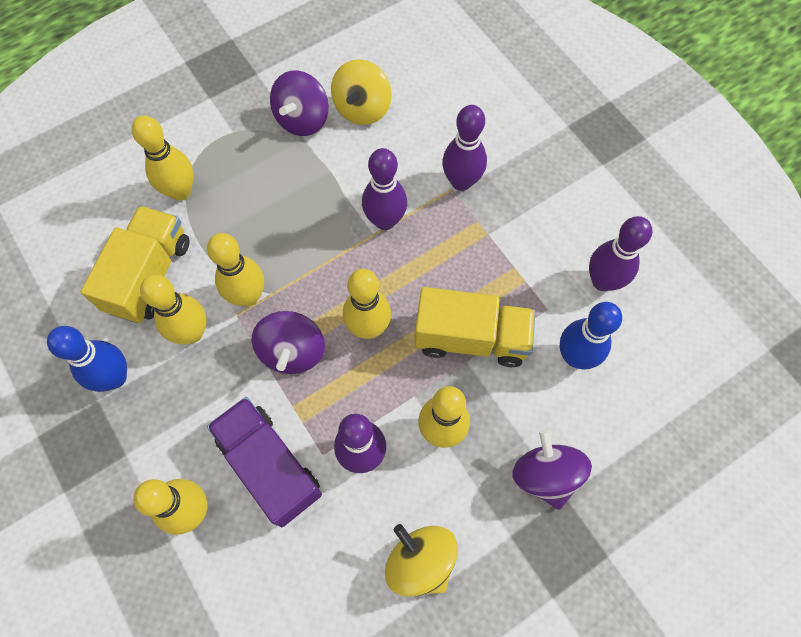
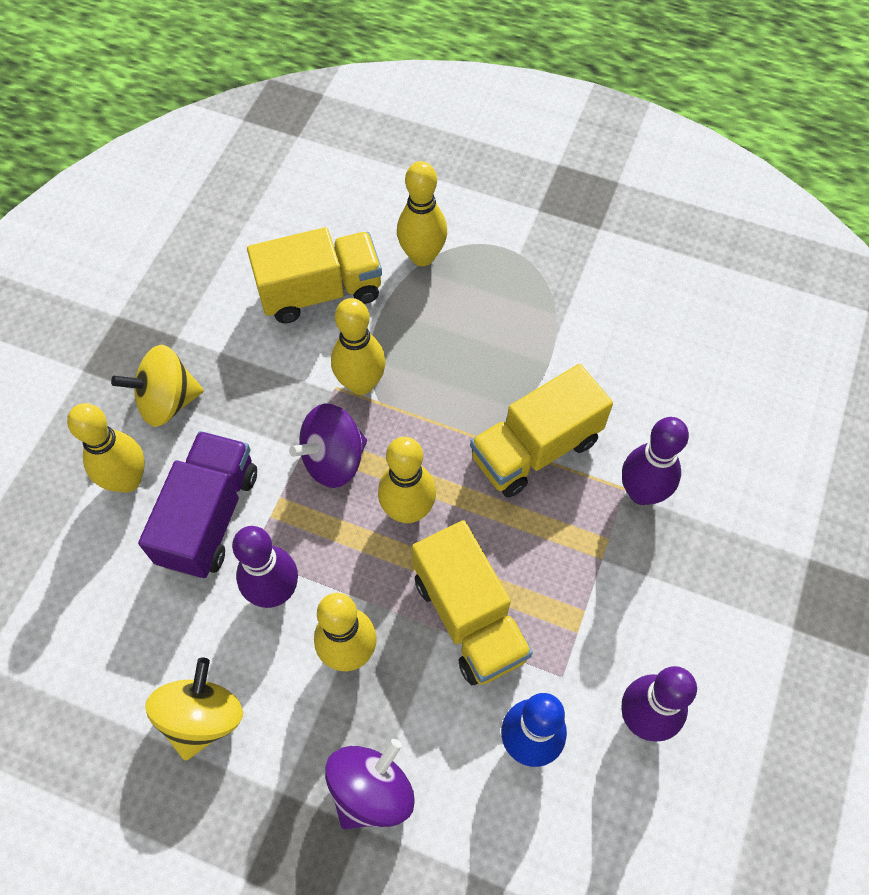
camera: 55 degrees right, 5 degrees down
(115, 377) = (207, 334): blue bowling pin -> none
(192, 332) = (291, 364): yellow bowling pin -> none
(302, 119) = (584, 301): purple spinning top -> none
(362, 109) = (644, 344): yellow spinning top -> yellow spinning top (167, 401)
(385, 220) = (535, 449): purple bowling pin -> yellow truck

